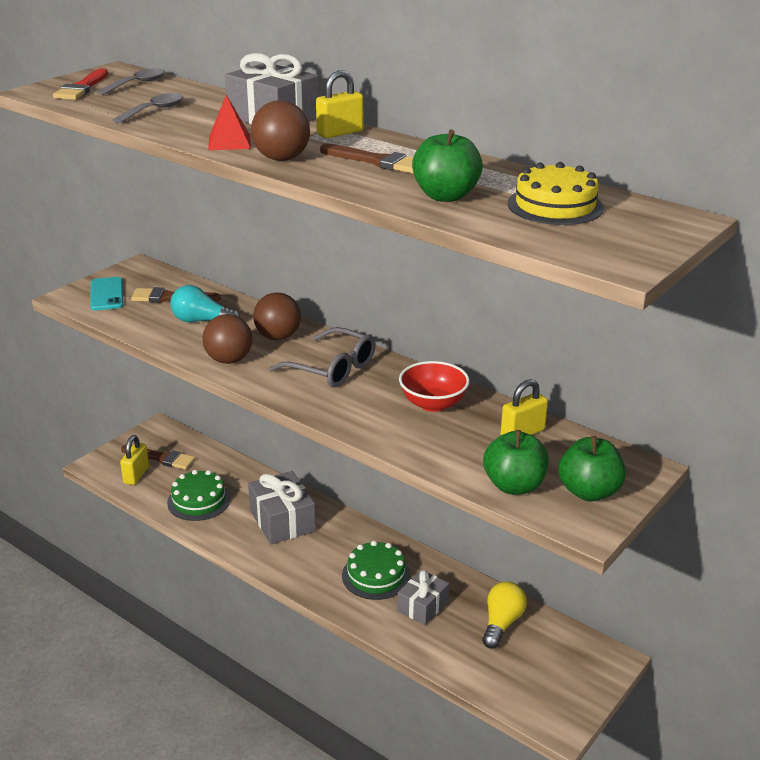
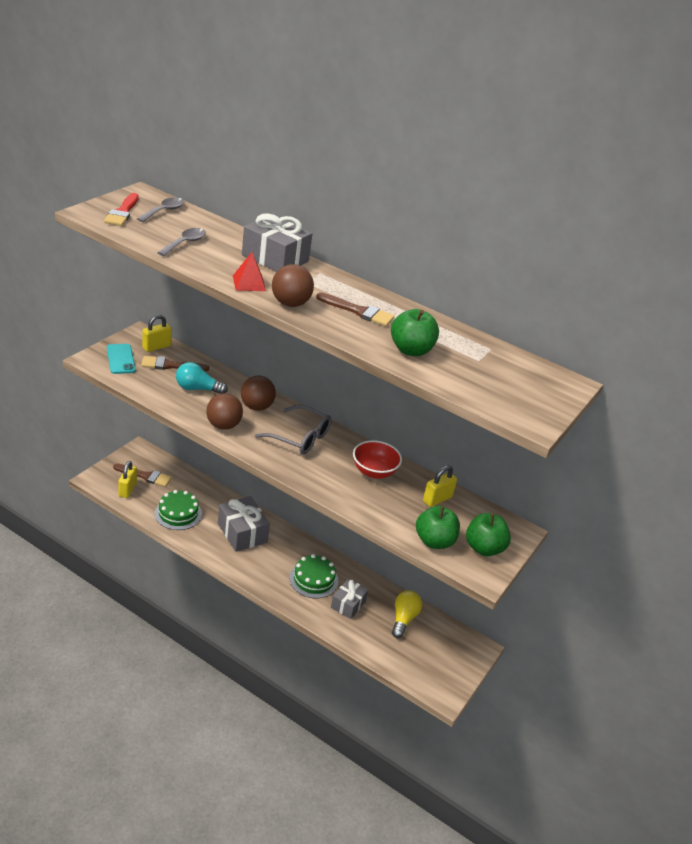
camera: 10 degrees left, 5 degrees up
(340, 133) = (326, 279): yellow padlock -> yellow padlock (156, 347)
(555, 206) = (485, 365): yellow cake -> none

